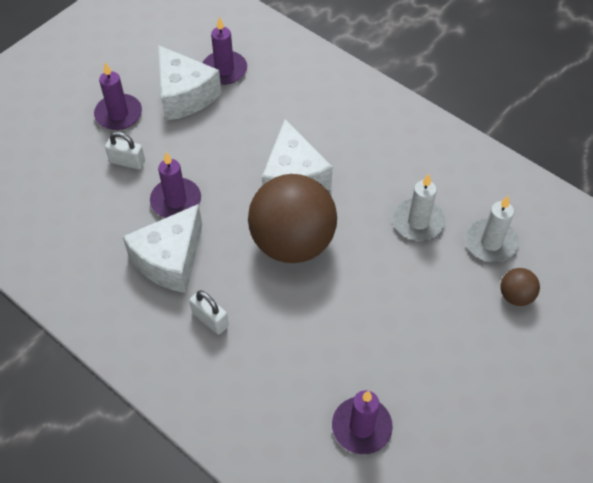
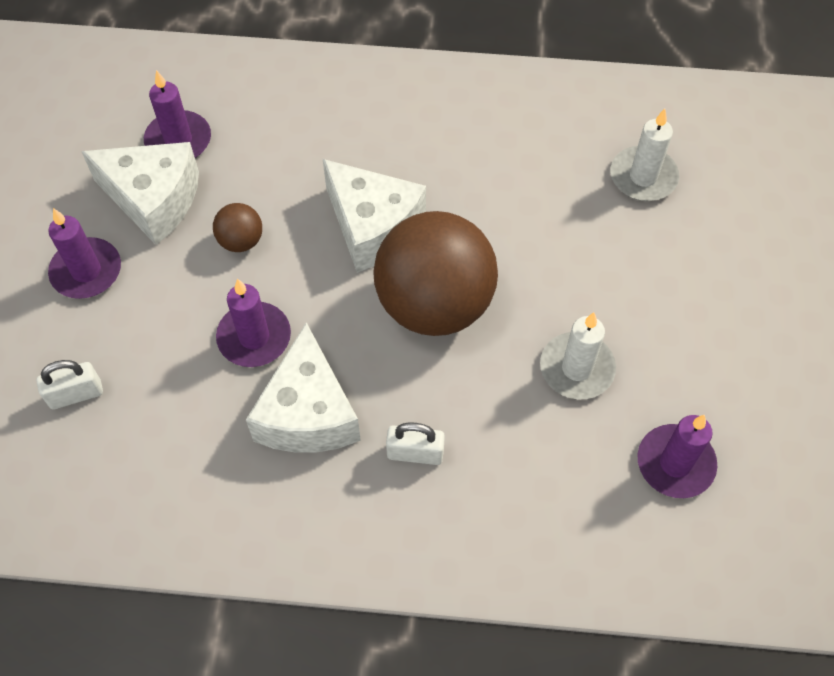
camera: 35 degrees left, 5 degrees up
(127, 162) = (150, 325): white padlock -> white padlock (76, 394)
(418, 222) = (551, 198): white candle -> white candle (577, 368)
(515, 296) = (712, 220): brown ball -> brown ball (241, 241)

